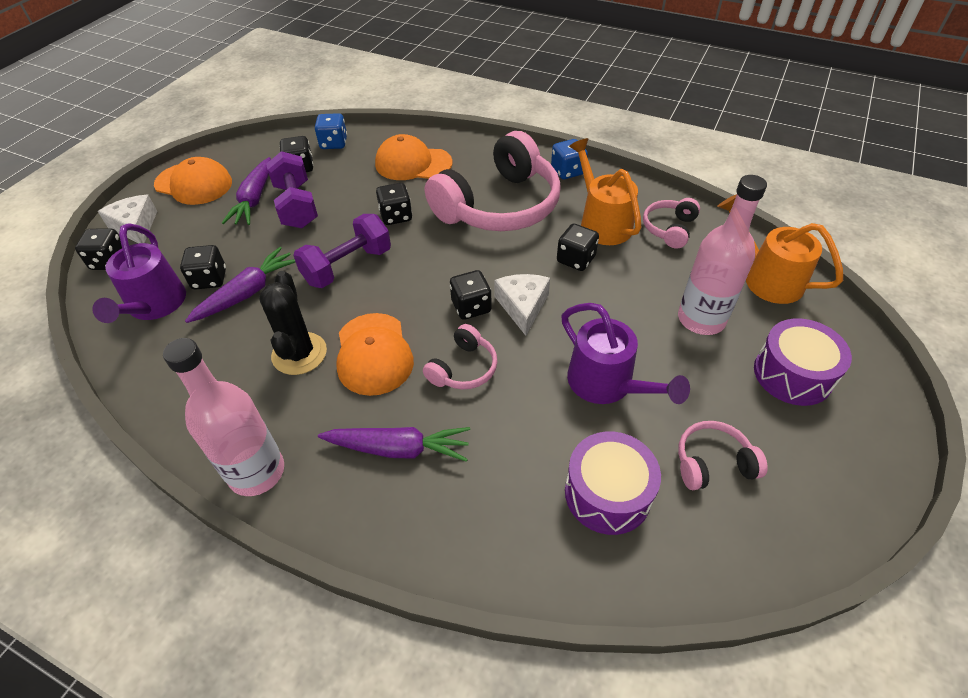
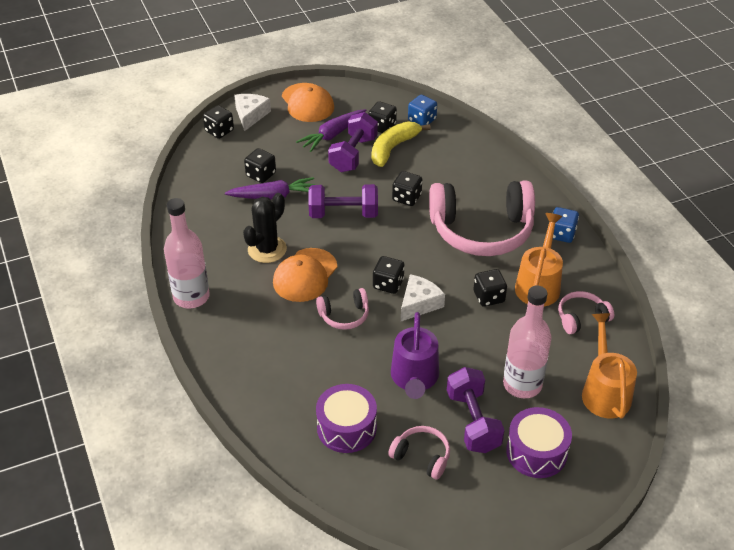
camera: 40 degrees right, 5 degrees down
(154, 306) = (219, 174): purple watering can -> none
(332, 180) = (393, 148): none -> yellow banana
(398, 449) = (267, 332): purple carrot -> none
(413, 163) = (458, 166): orange cap -> none
(709, 387) = (473, 422): none -> purple dumbbell

